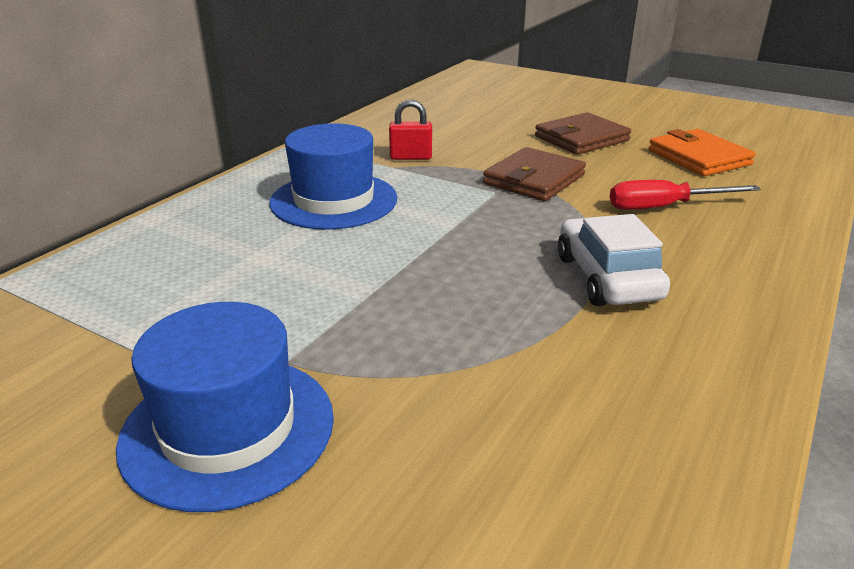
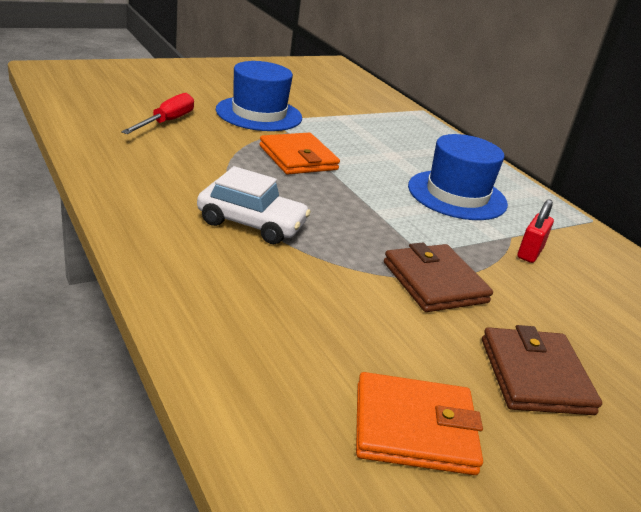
camera: 115 degrees right, 0 degrees up
(382, 315) = (298, 158): none -> orange wallet
(664, 207) = (318, 311): red screwdriver -> red screwdriver (166, 122)

